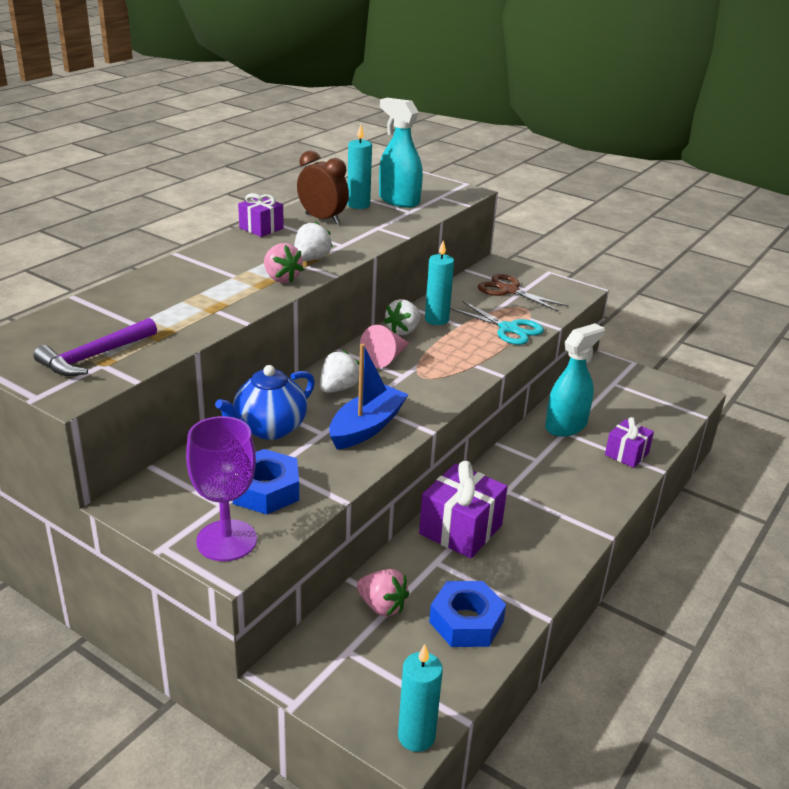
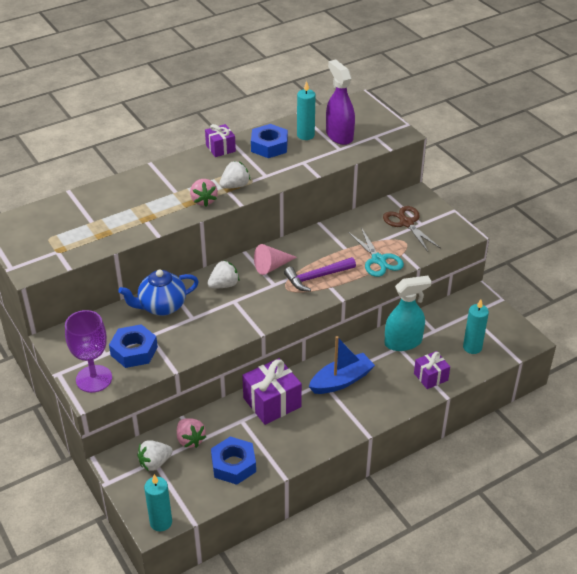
camera: 25 degrees right, 10 degrees up
(94, 356) = (56, 244): purple hammer -> purple hammer (317, 277)
(322, 219) = (269, 146): brown clock -> blue nut
(367, 427) = (222, 320): blue boat -> blue boat (341, 381)
(399, 200) = (339, 135): turquoise spray bottle -> purple spray bottle
(403, 331) = (300, 245): white strawberry -> white strawberry (155, 463)
(436, 320) = (331, 240): turquoise candle -> turquoise candle (472, 347)

